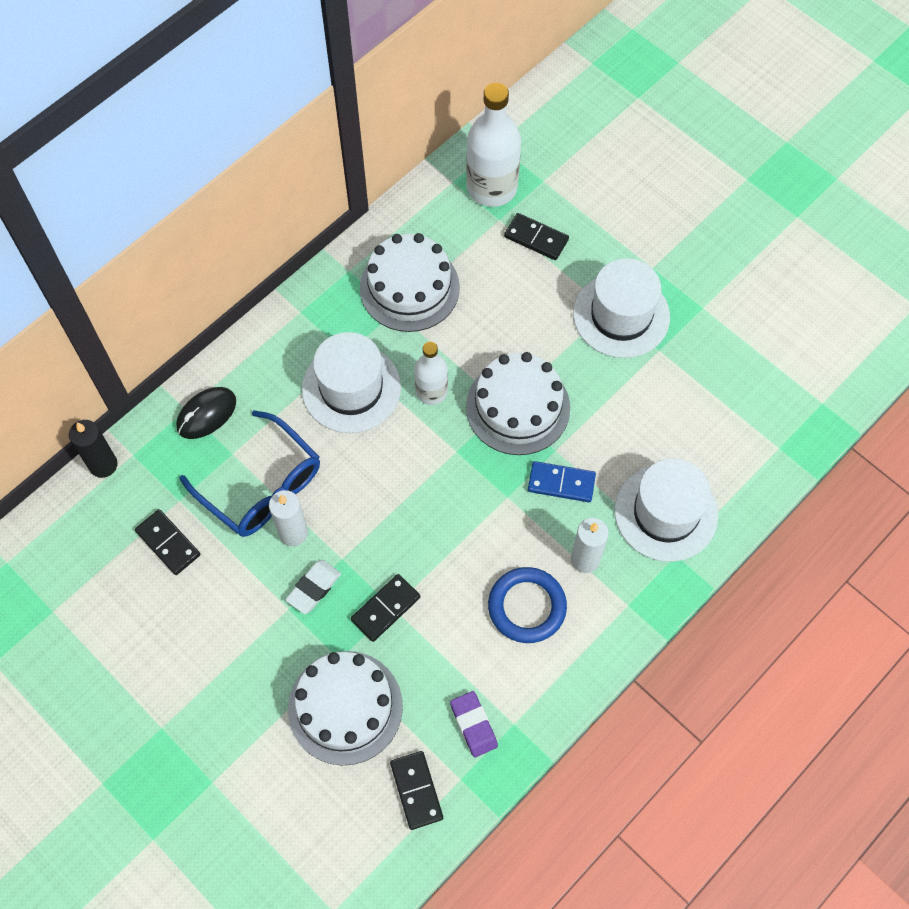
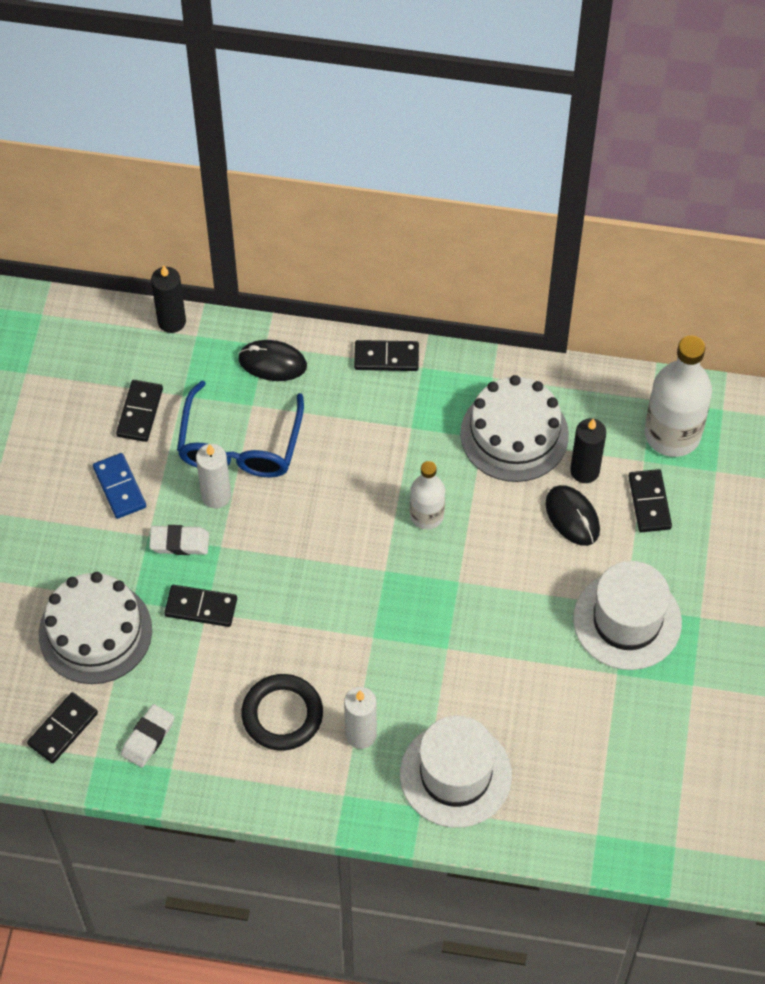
camera: 55 degrees right, 5 degrees down
(271, 330) = (386, 357): none -> black domino
(351, 388) = (381, 452): white hat -> none
(473, 725) = (148, 738): purple eraser -> white eraser
(477, 262) = (584, 471): none -> black candle
(509, 295) = (572, 517): none -> black mouse
(518, 407) = (465, 592): white cake -> none
(527, 607) = (282, 715): blue ring -> black ring
(561, 483) = (419, 672): blue domino -> blue domino (119, 487)

